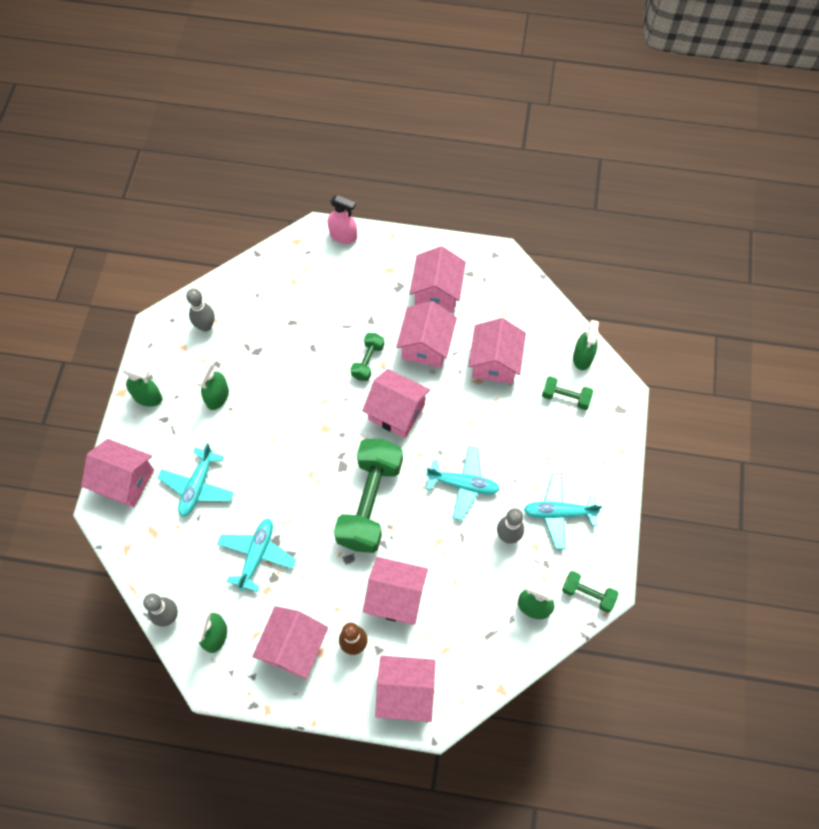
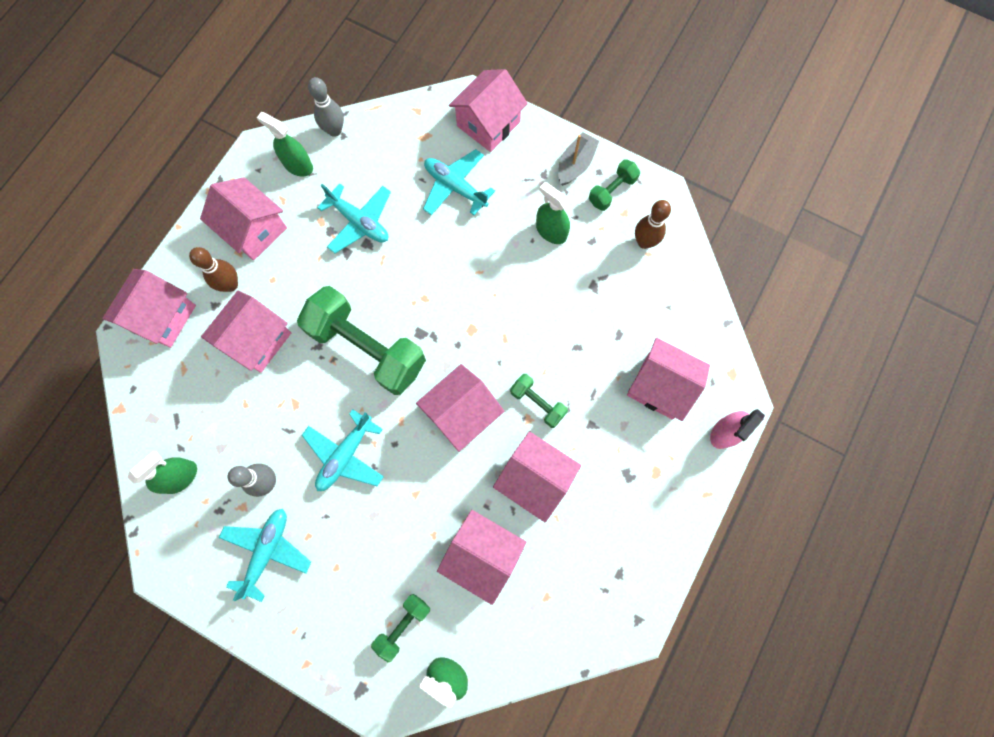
camera: 110 degrees right, 10 degrees up
(147, 397) = (575, 164): green spray bottle -> grey boat
(206, 326) = (644, 242): grey bowling pin -> brown bowling pin
(437, 292) = (605, 520): pink house -> pink house (660, 386)
(588, 594) = (165, 543): green dumbbell -> green dumbbell (612, 191)

